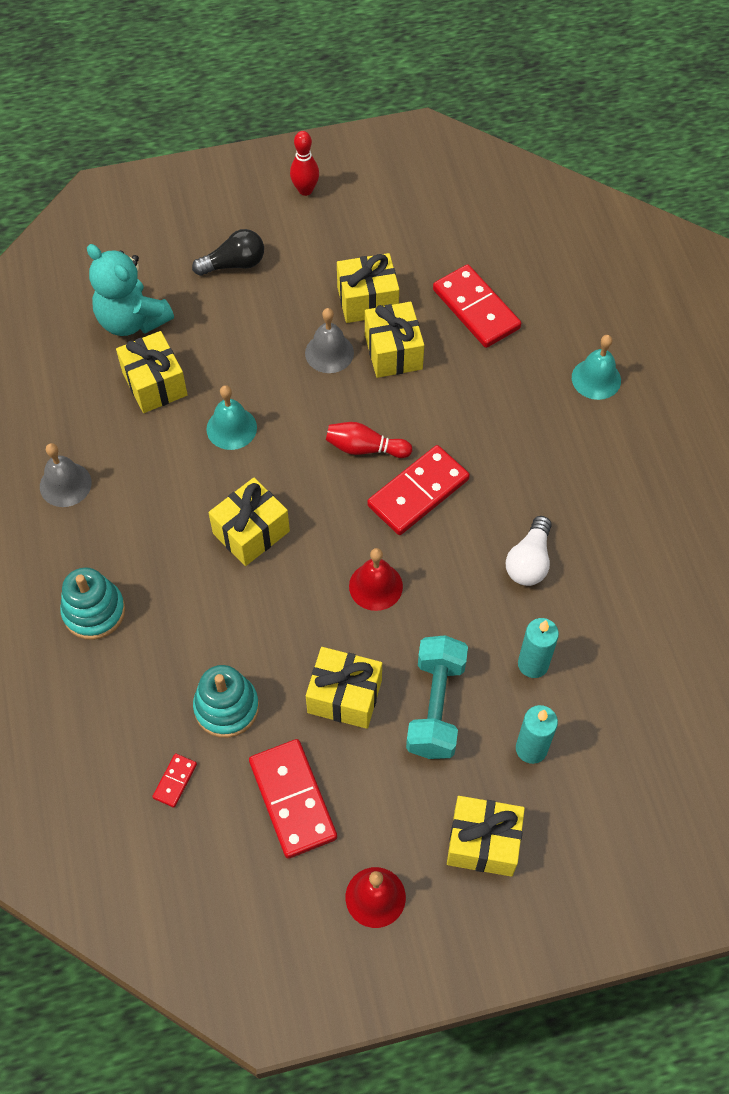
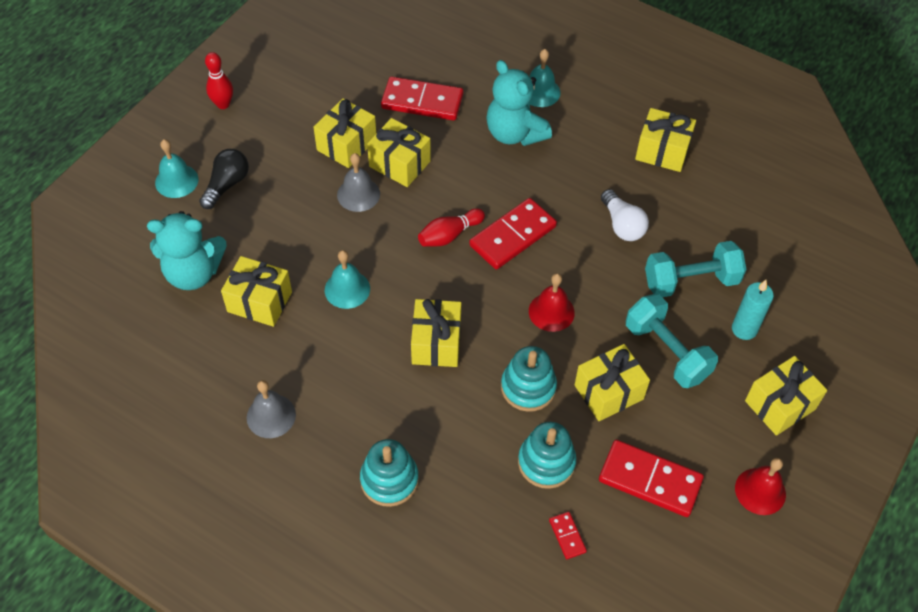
camera: 45 degrees left, 5 degrees down
(200, 231) = (176, 181): none -> turquoise bell
(282, 633) = (528, 387): none -> turquoise stacking toy
(418, 493) = (513, 236): red domino -> red domino turned 45 degrees clockwise
(527, 400) = (514, 133): none -> turquoise teddy bear
(533, 664) = (691, 281): turquoise candle -> turquoise dumbbell
(650, 524) = (662, 151): none -> yellow gift

